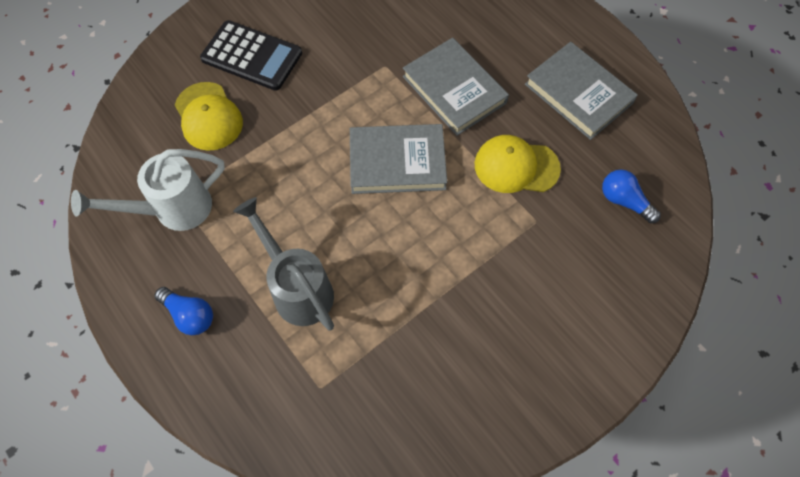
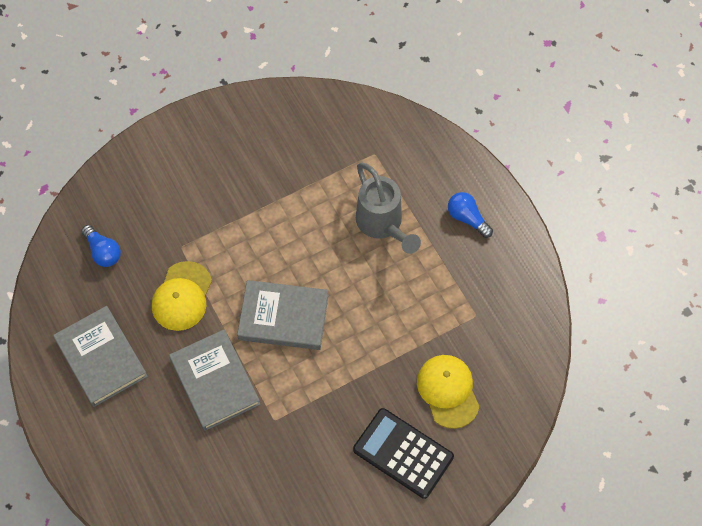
camera: 170 degrees left, 0 degrees up
(172, 210) = (481, 305): white watering can -> none
(516, 166) = (182, 296): yellow cap -> yellow cap turned 90 degrees clockwise

